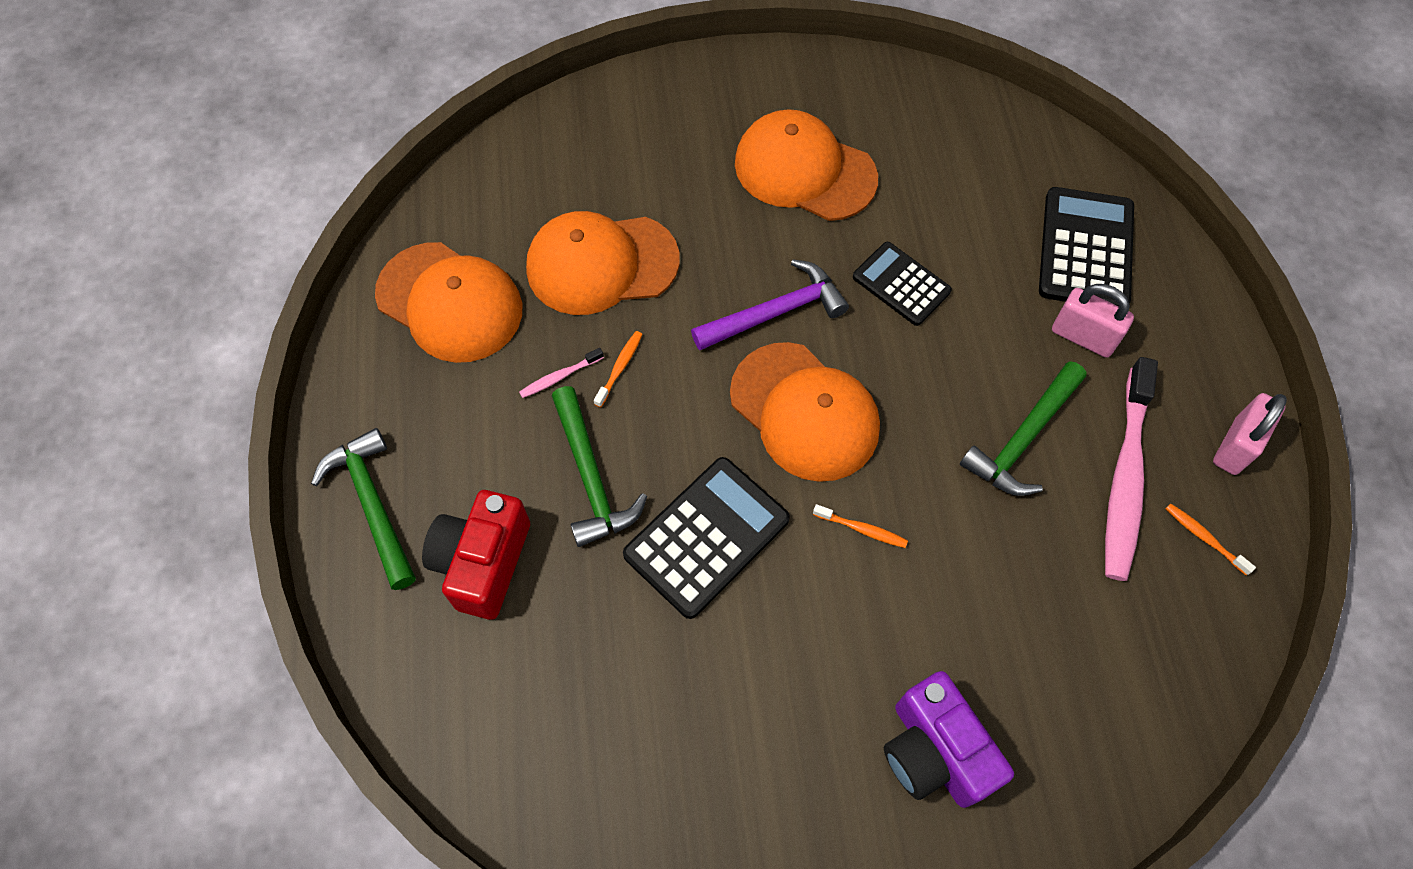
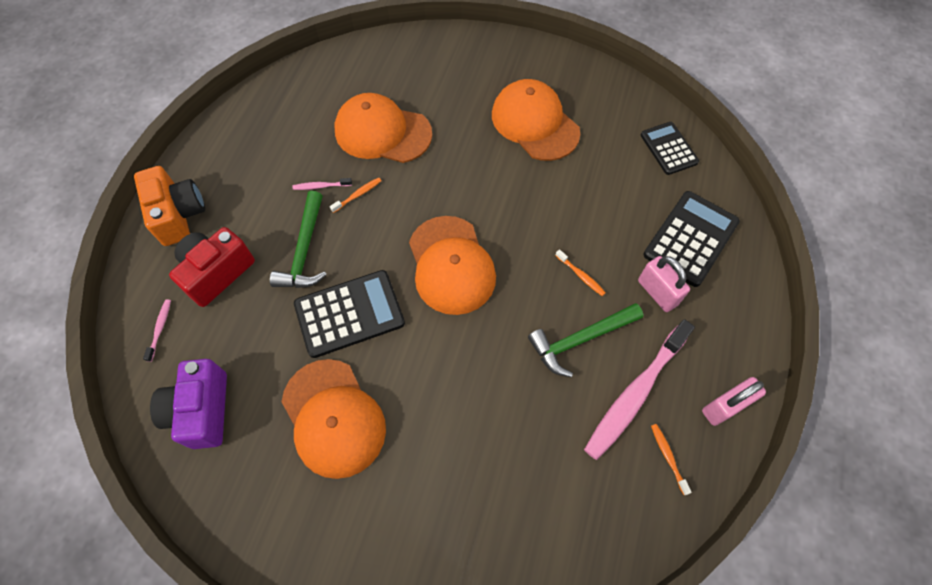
camera: 25 degrees right, 0 degrees up
(372, 504) = (178, 215): green hammer -> orange camera
(449, 677) = (160, 329): none -> pink toothbrush
(450, 302) = (286, 121): orange cap -> orange cap (333, 418)
(775, 312) = (468, 199): purple hammer -> none
(862, 529) = (445, 351): orange toothbrush -> orange toothbrush (581, 275)
(901, 284) = (556, 213): black calculator -> black calculator (668, 148)
(934, 752) = (410, 508): purple camera -> purple camera (201, 410)

